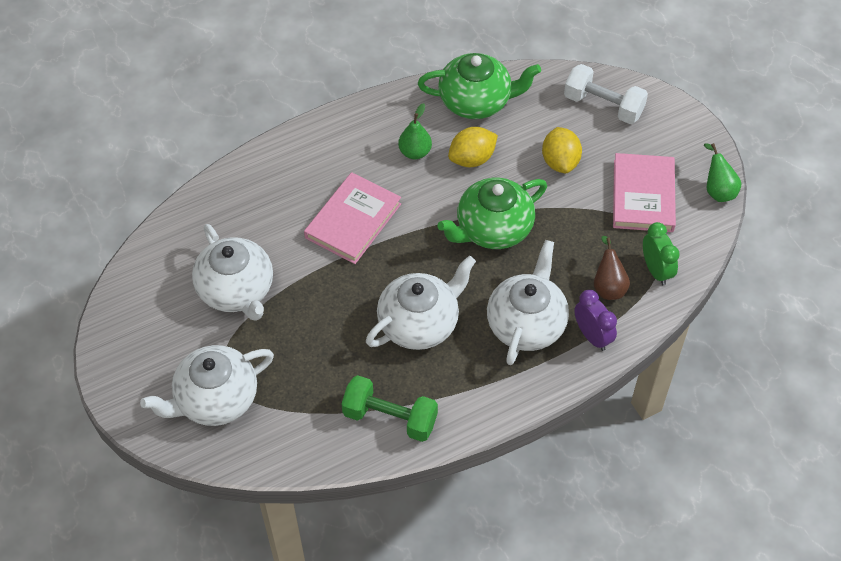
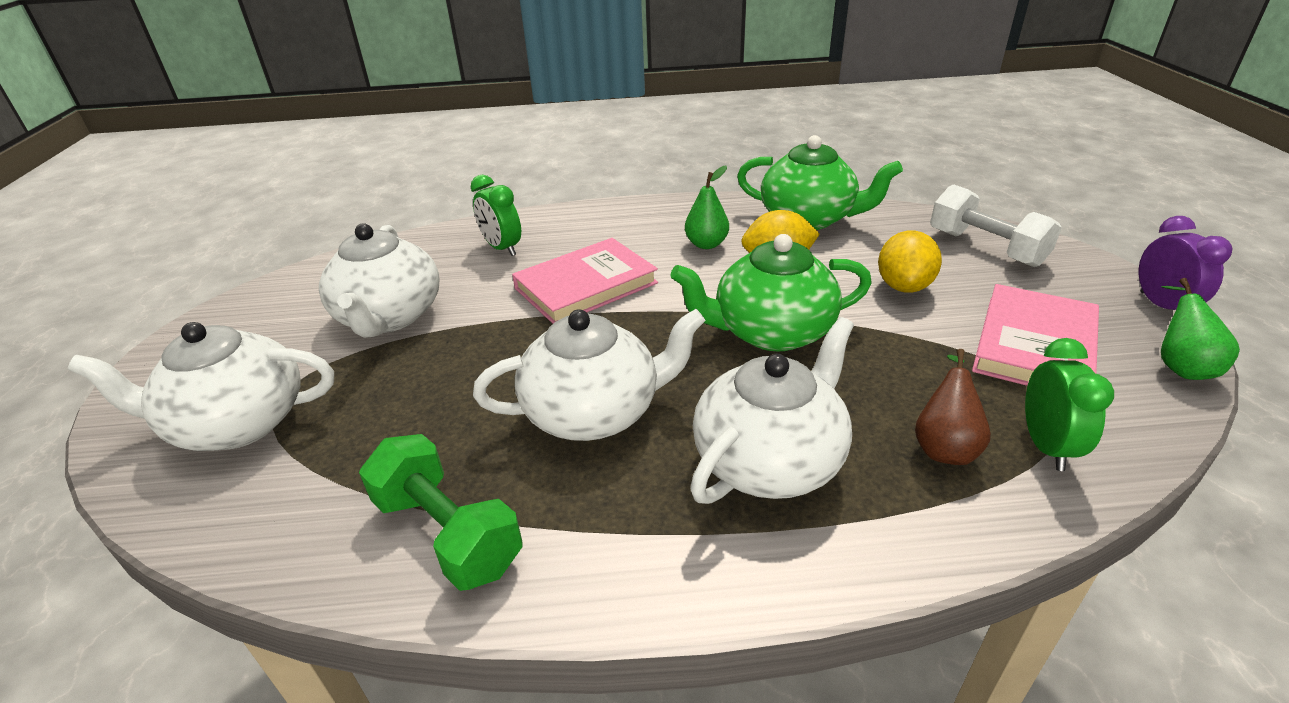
camera: 25 degrees right, 20 degrees down
(265, 198) = (502, 248): none -> green clock
(592, 336) = (890, 515): purple clock -> purple clock (1161, 306)

